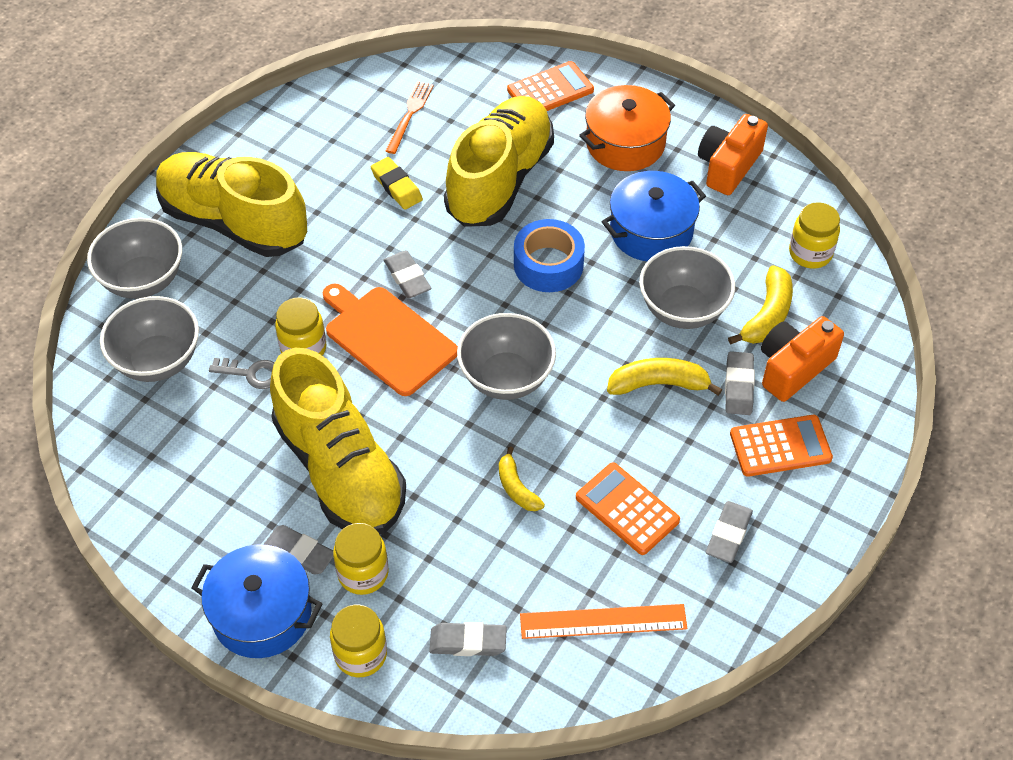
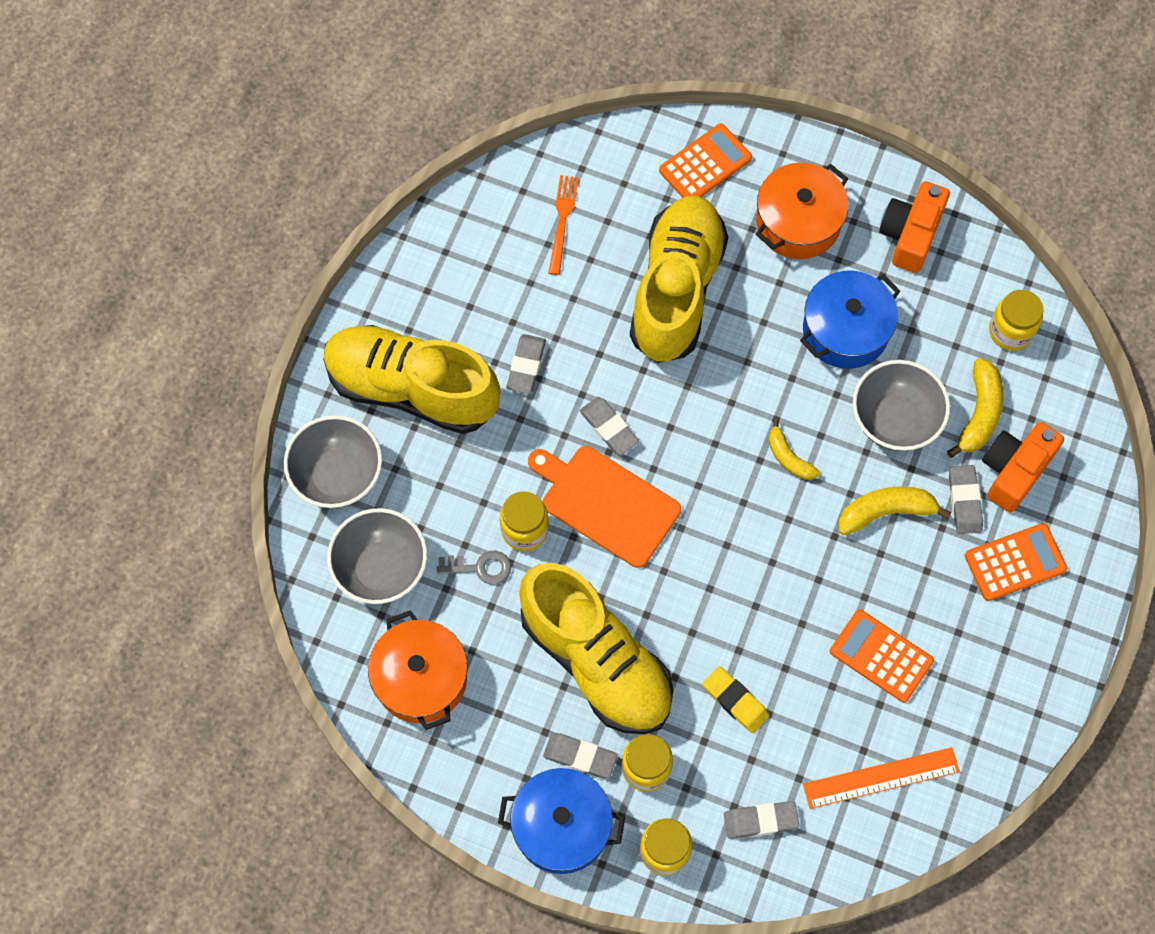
camera: 10 degrees left, 15 degrees up
(164, 459) = (421, 678): none -> orange pot
(396, 186) = (571, 316): yellow eraser -> yellow eraser (735, 701)
(506, 378) = (735, 530): grey bowl -> none
(517, 488) = (771, 651): yellow banana -> yellow banana (788, 457)
(548, 264) = (749, 388): blue tape -> none
(728, 534) = (981, 667): grey eraser -> grey eraser (526, 366)

